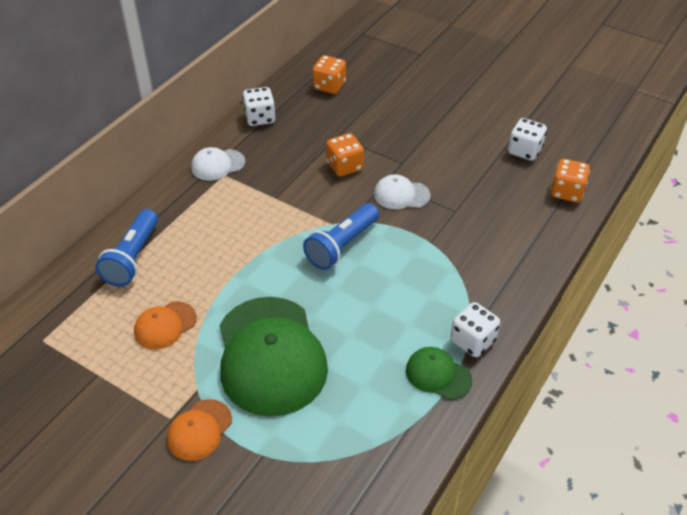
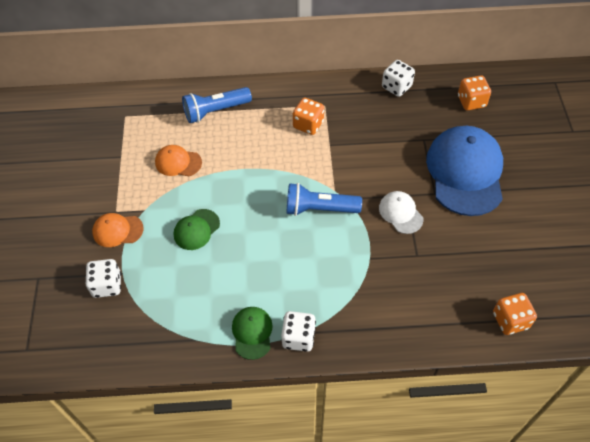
camera: 55 degrees right, 10 degrees up
(218, 165) = (330, 96): white cap -> none
(270, 355) = (196, 229): green cap -> green cap, size x0.47
(344, 166) = (396, 163): orange dice -> orange dice (308, 124)
(399, 132) = (465, 172): none -> blue cap
(524, 151) = (530, 265): white dice -> white dice (107, 285)

